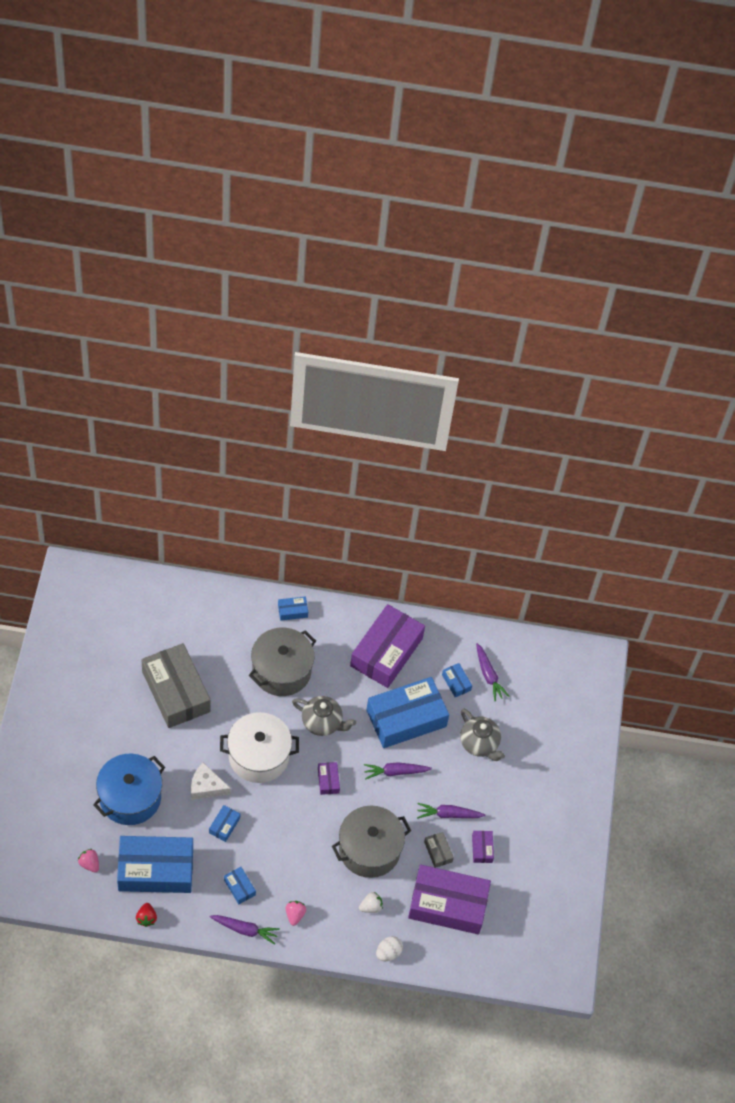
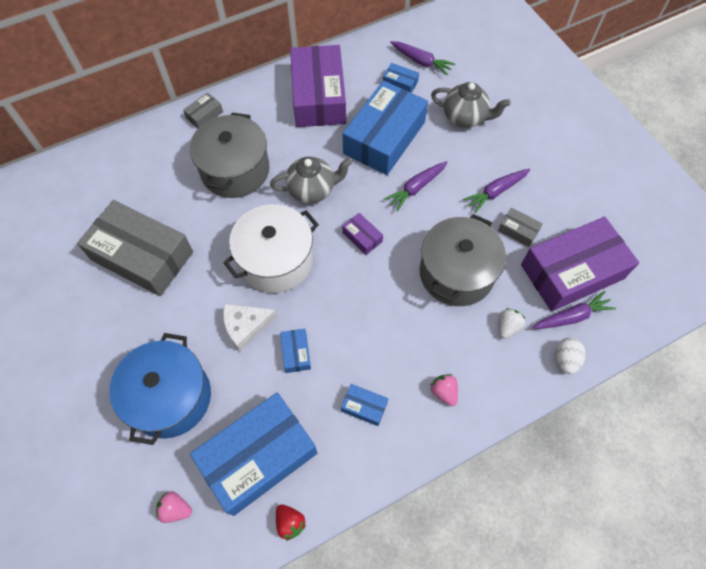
camera: 30 degrees left, 5 degrees up
(245, 930) = (407, 449): purple carrot -> purple carrot (572, 317)
(292, 611) = (204, 115): blue box -> grey box
(482, 849) = (551, 201): purple box -> none

